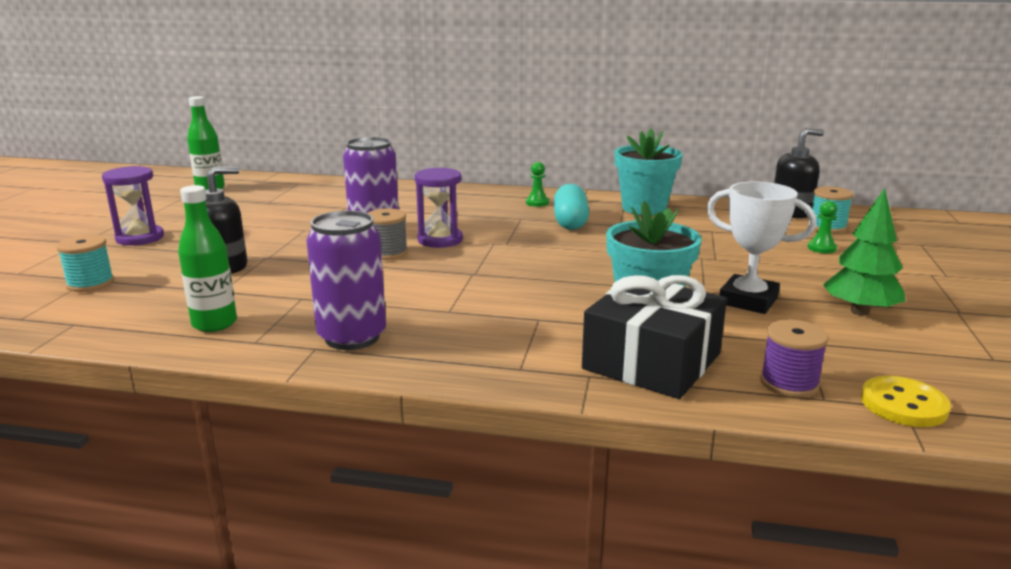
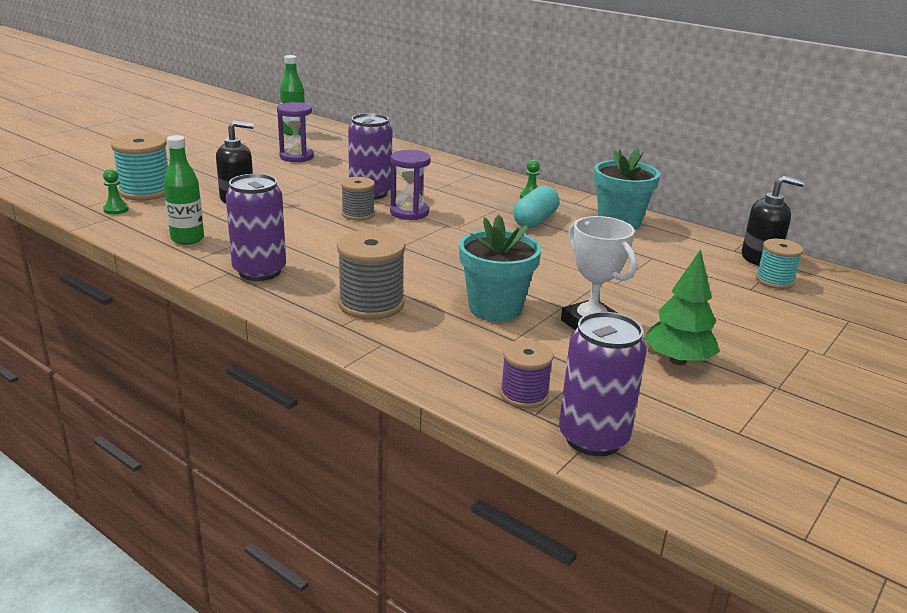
camera: 25 degrees right, 5 degrees up
(90, 283) = (145, 191): turquoise spool -> turquoise spool, size x1.59
(140, 238) = (207, 164): purple hourglass -> purple hourglass (296, 157)
(522, 338) = (371, 304): none -> grey spool
(651, 361) = (442, 347): black gift -> none
(821, 248) = (735, 298): green pawn -> green pawn (116, 210)
(903, 404) = (593, 438): yellow button -> purple can

